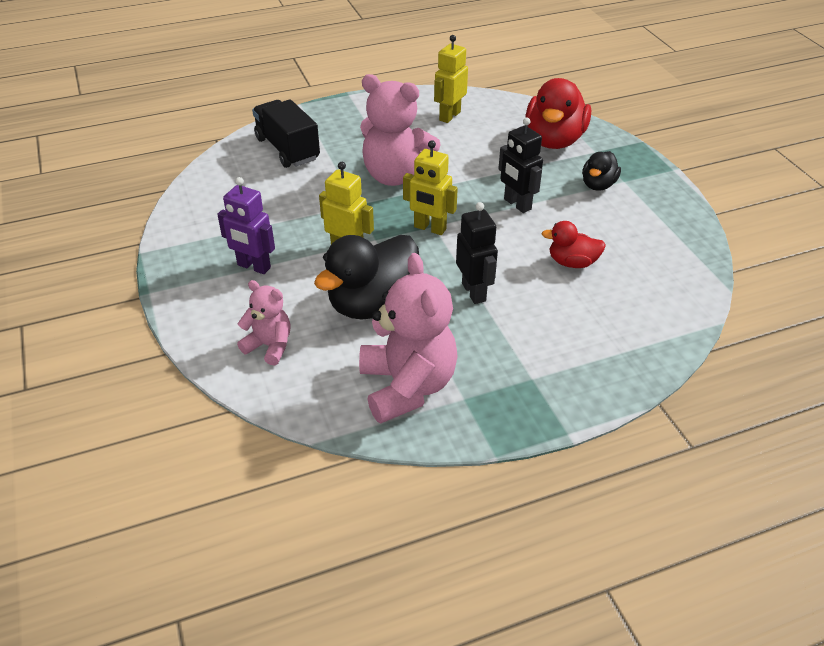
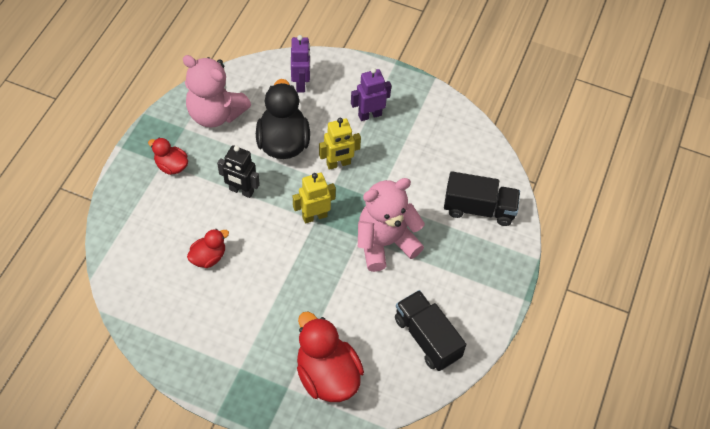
camera: 130 degrees right, 15 degrees up
(269, 346) = (301, 83): pink teddy bear -> purple robot
(449, 116) = (427, 338): yellow robot -> black truck
(517, 204) = (286, 281): black robot -> none
(525, 367) = (171, 166): none -> red duck
(598, 185) = (253, 347): black duck -> none

